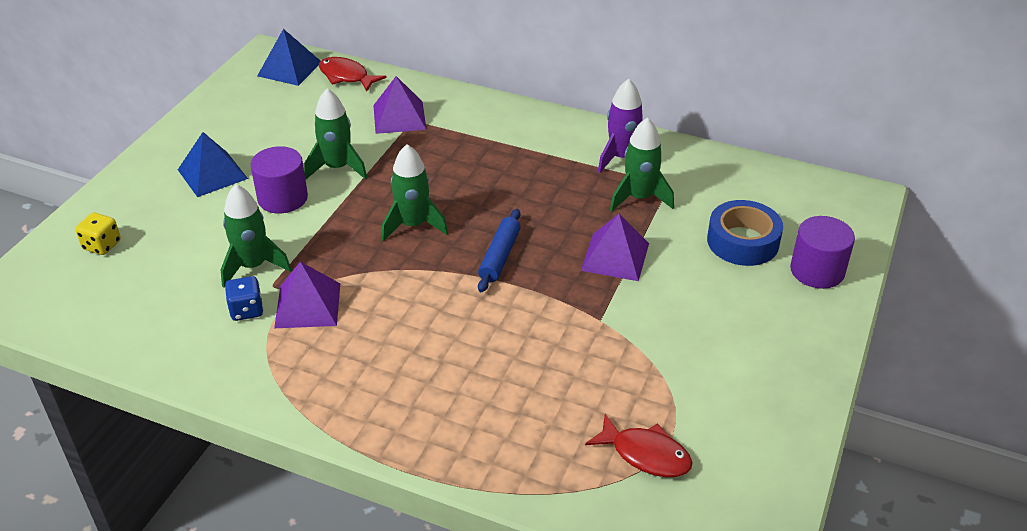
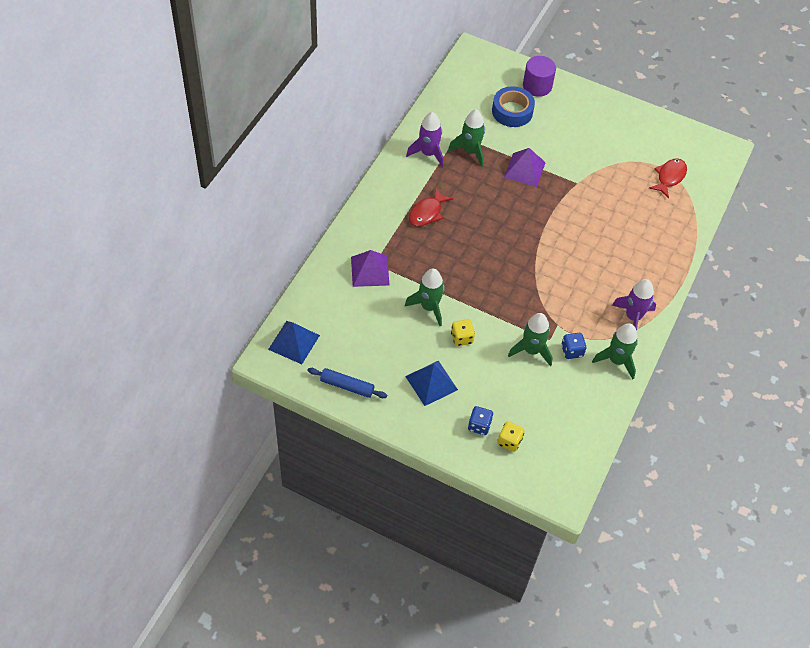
camera: 90 degrees left, 15 degrees up
(135, 217) = (479, 425): none -> blue dice
(282, 198) = (461, 338): purple cylinder -> yellow dice
(307, 305) = (567, 319): purple pyramid -> none
(307, 387) = (633, 317): none -> purple rocket
(346, 76) = (310, 303): red fish -> red fish (427, 213)
(413, 225) = (493, 265): green rocket -> green rocket (616, 360)
(500, 256) = (523, 223): blue rolling pin -> blue rolling pin (347, 386)

